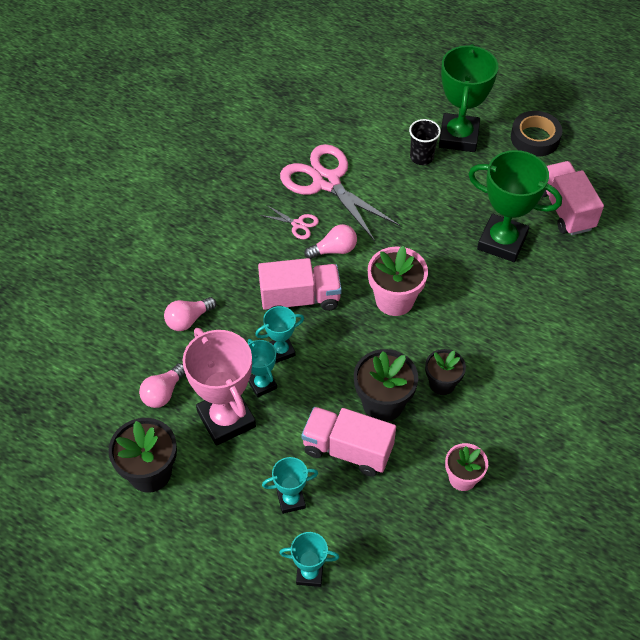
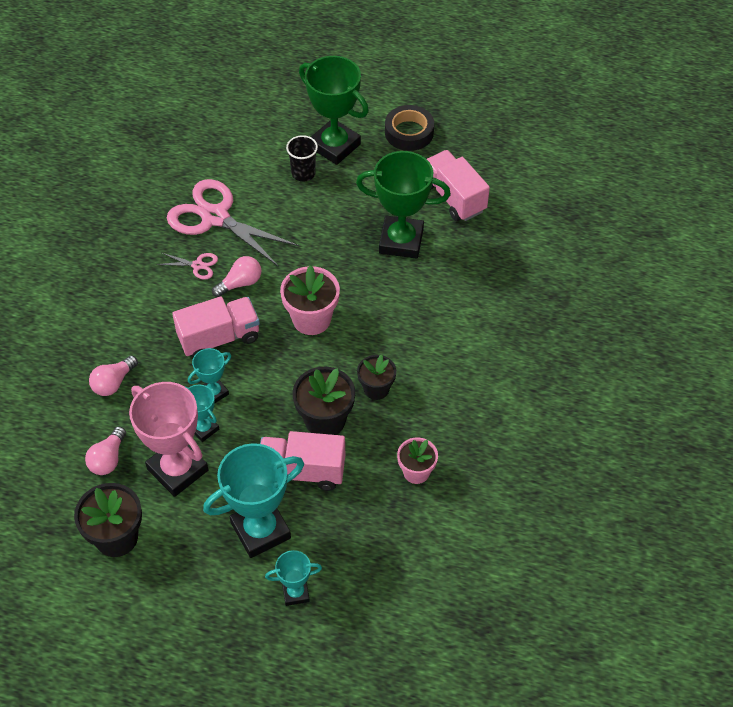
camera: 15 degrees left, 0 degrees up
(291, 500) = (260, 530): turquoise trophy -> turquoise trophy, size x1.94
(458, 137) = (334, 146): green trophy -> green trophy turned 45 degrees counterclockwise

